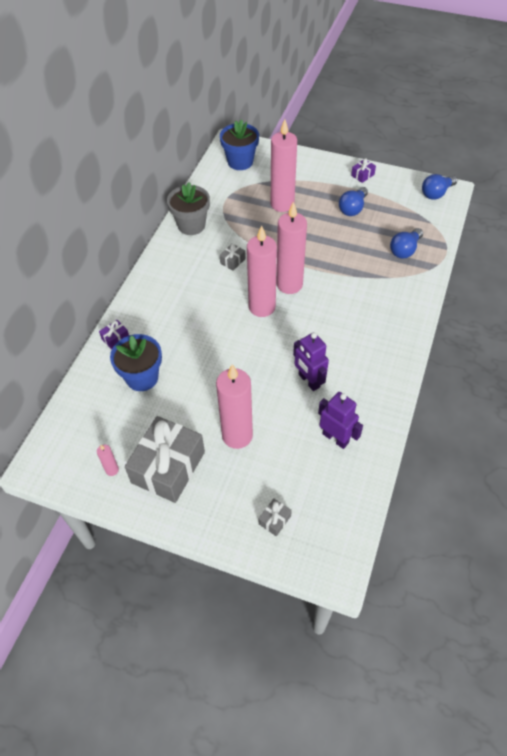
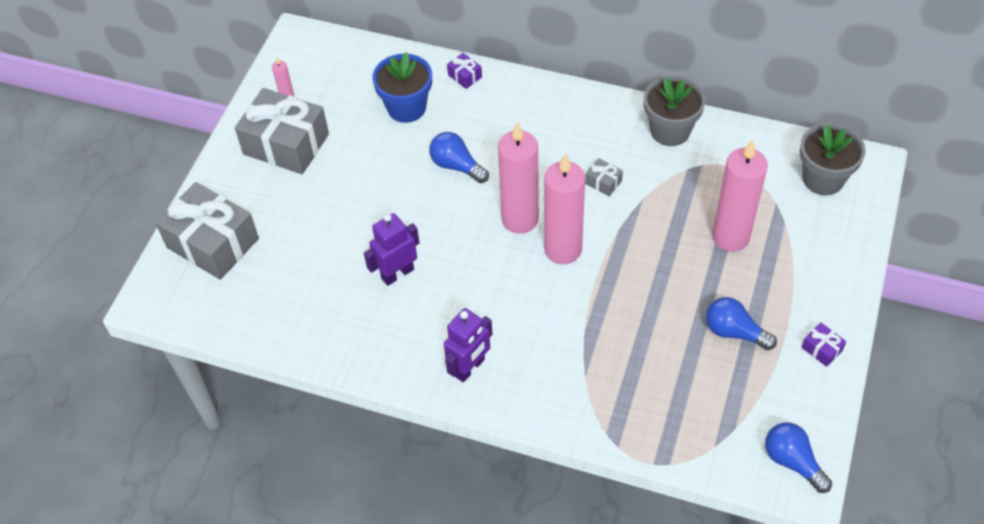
camera: 90 degrees right, 0 degrees up
(237, 435) = (322, 203): pink candle -> none
(240, 162) = (823, 179): blue flower pot -> grey flower pot
(274, 520) = (213, 243): grey gift -> grey gift, size x2.46
(335, 438) = (311, 302): purple robot -> purple robot (470, 368)
(405, 250) = (646, 401): blue light bulb -> blue light bulb (456, 166)

